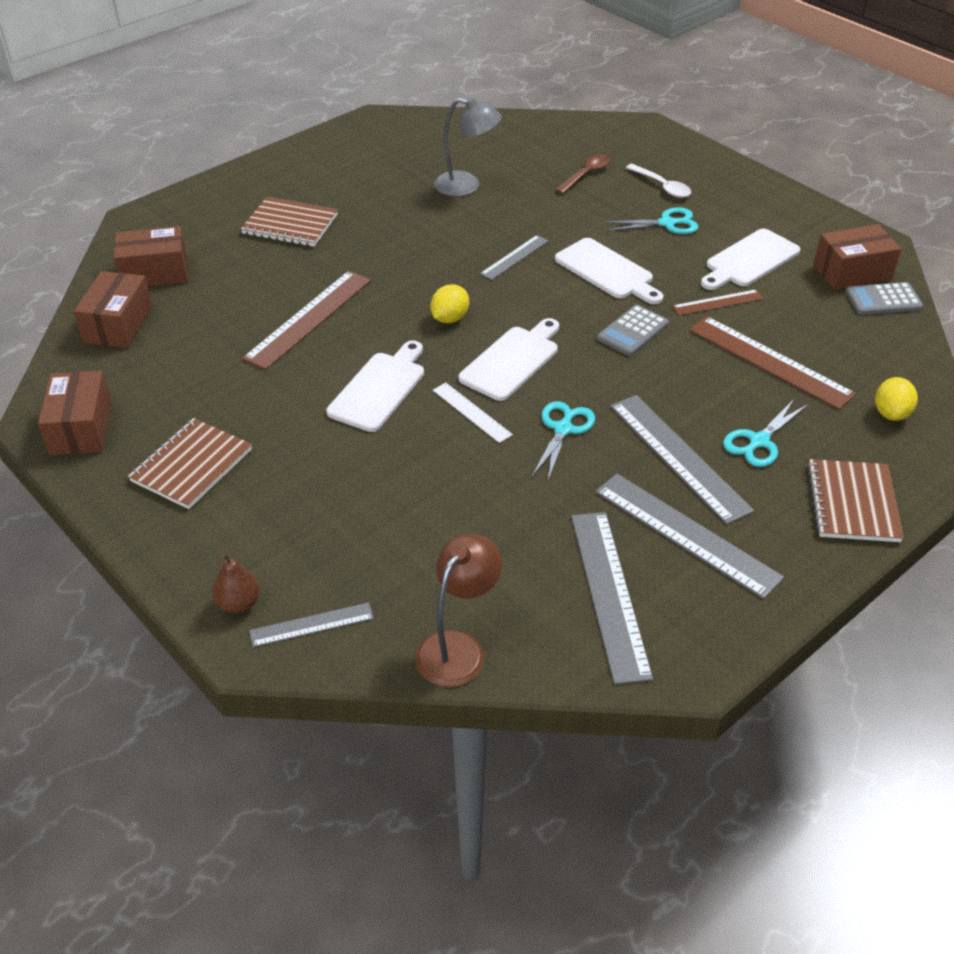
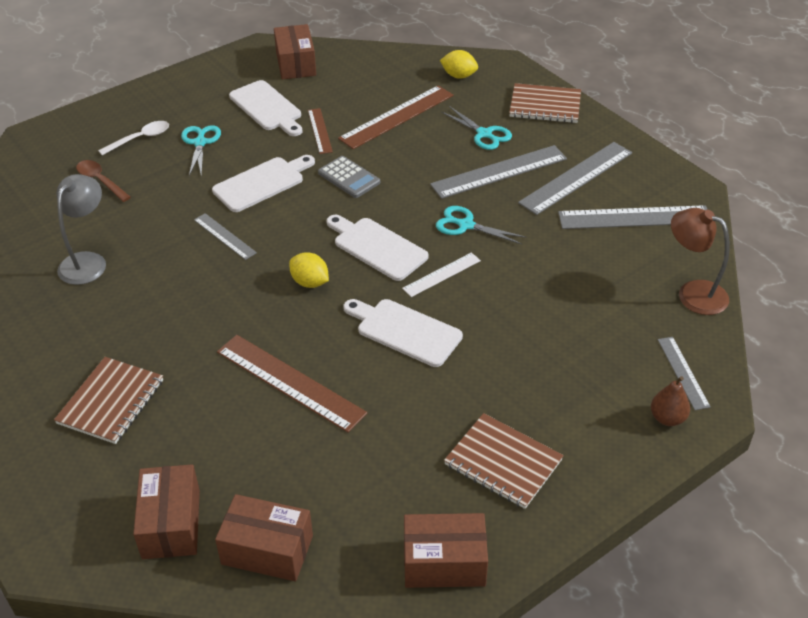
camera: 85 degrees left, 0 degrees up
(883, 300) = (333, 57): grey calculator -> none

